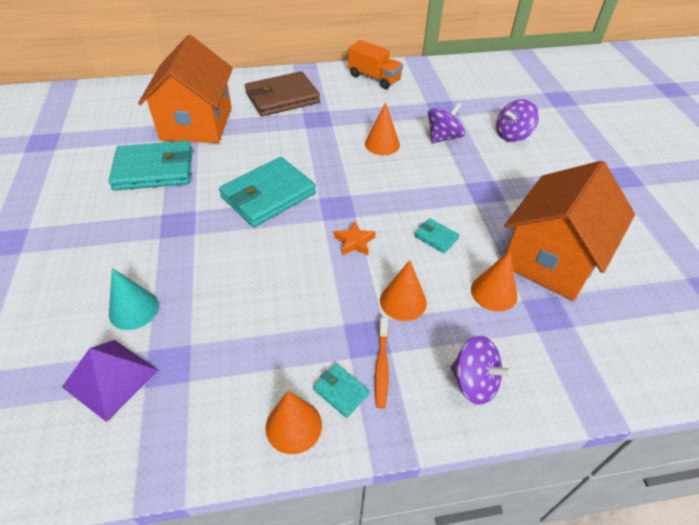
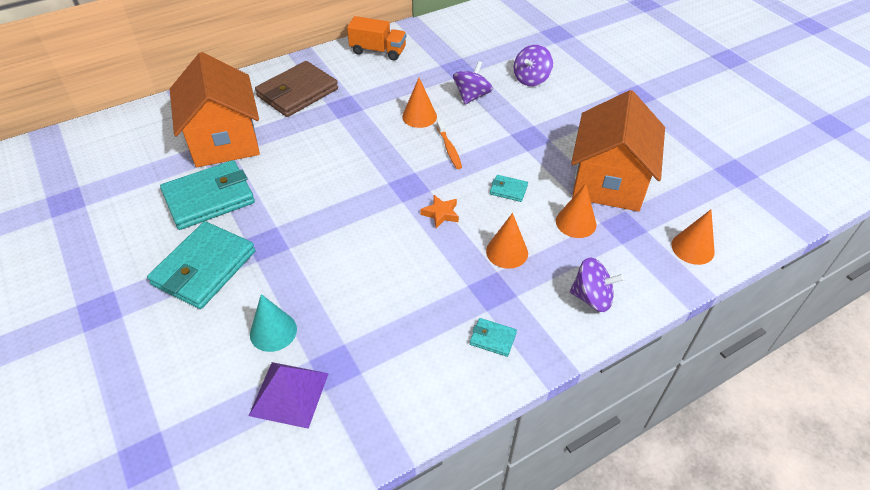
camera: 20 degrees left, 0 degrees up
(268, 195) = (339, 193): turquoise wallet -> turquoise wallet (204, 268)
(293, 426) = (469, 377): orange cone -> orange cone (692, 248)
(381, 366) = (515, 309): orange toothbrush -> orange toothbrush (449, 149)

